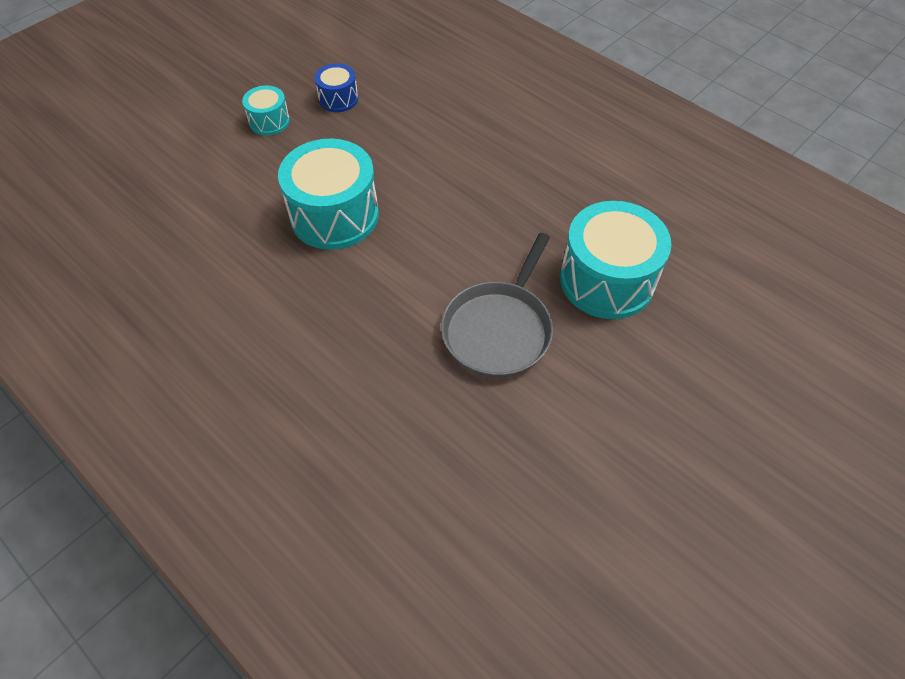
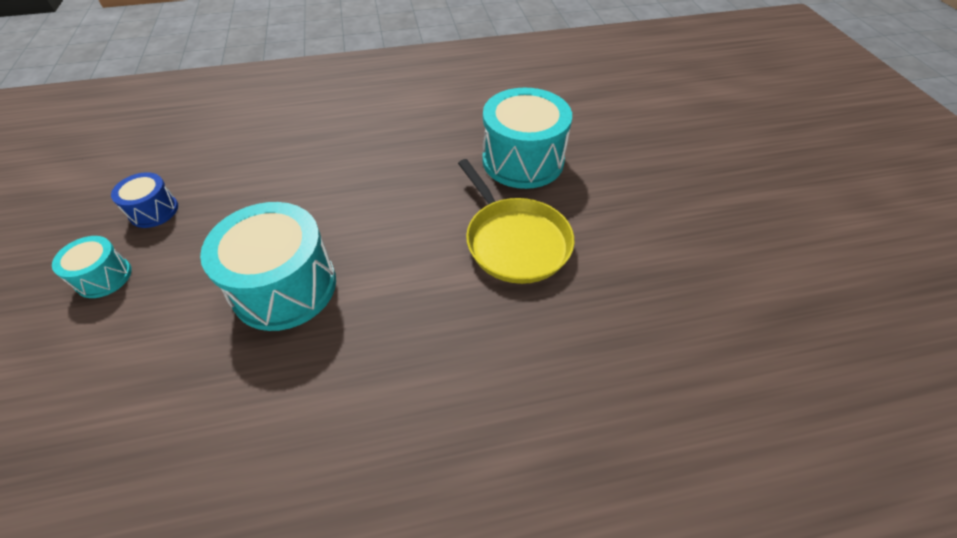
camera: 55 degrees left, 5 degrees down
(499, 329) = (515, 241): grey pan -> yellow pan

